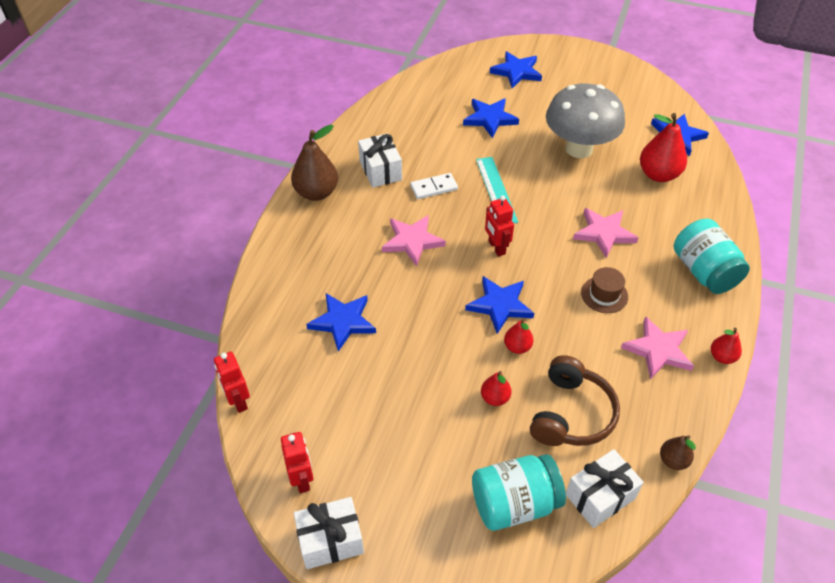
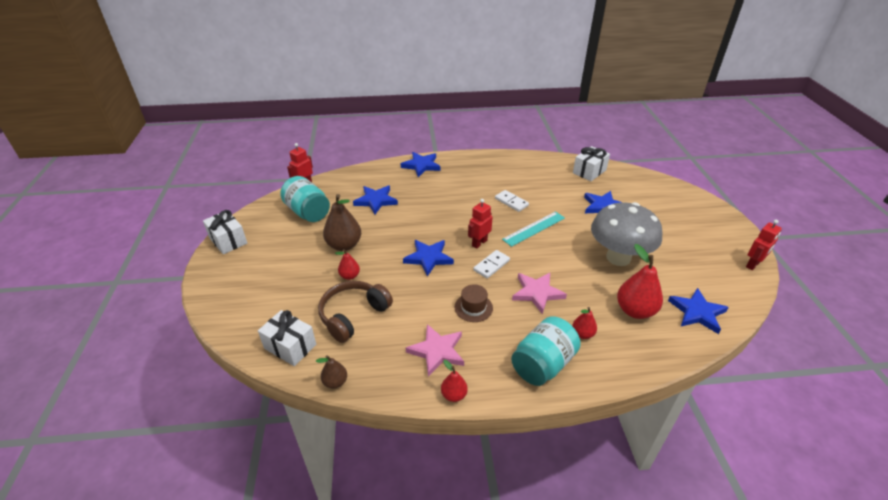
camera: 65 degrees right, 10 degrees down
(302, 479) = (263, 220): red robot -> red robot (753, 265)
(316, 193) = (468, 162): brown pear -> brown pear (344, 245)
(380, 171) = (507, 178): white gift -> white gift (589, 171)
(412, 241) = (457, 207): pink star -> none
(514, 503) = (272, 305): turquoise jar -> turquoise jar (308, 212)
(516, 72) = (670, 205): blue star -> blue star (421, 165)
(517, 347) = (397, 275): red pear -> red pear (582, 334)
(542, 252) = (491, 265): none -> white domino
(571, 414) = (353, 315): brown headphones -> brown headphones turned 135 degrees clockwise

